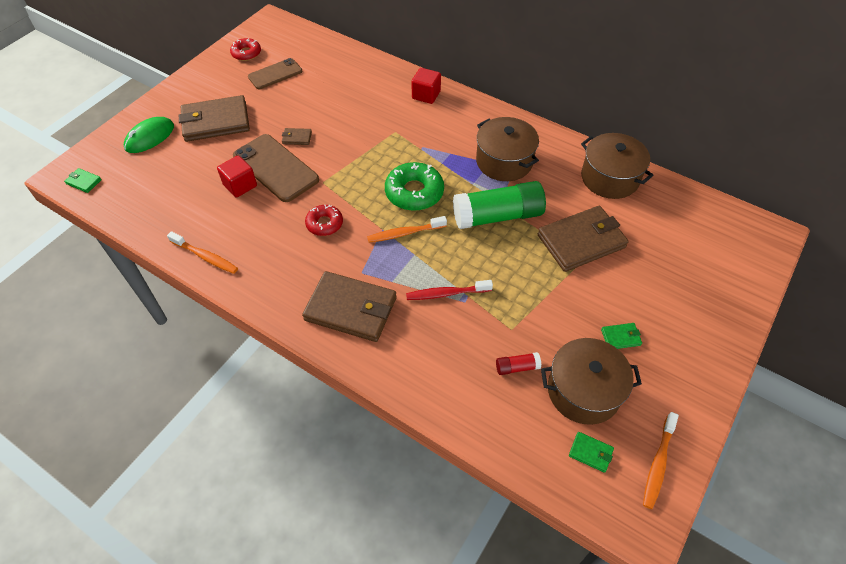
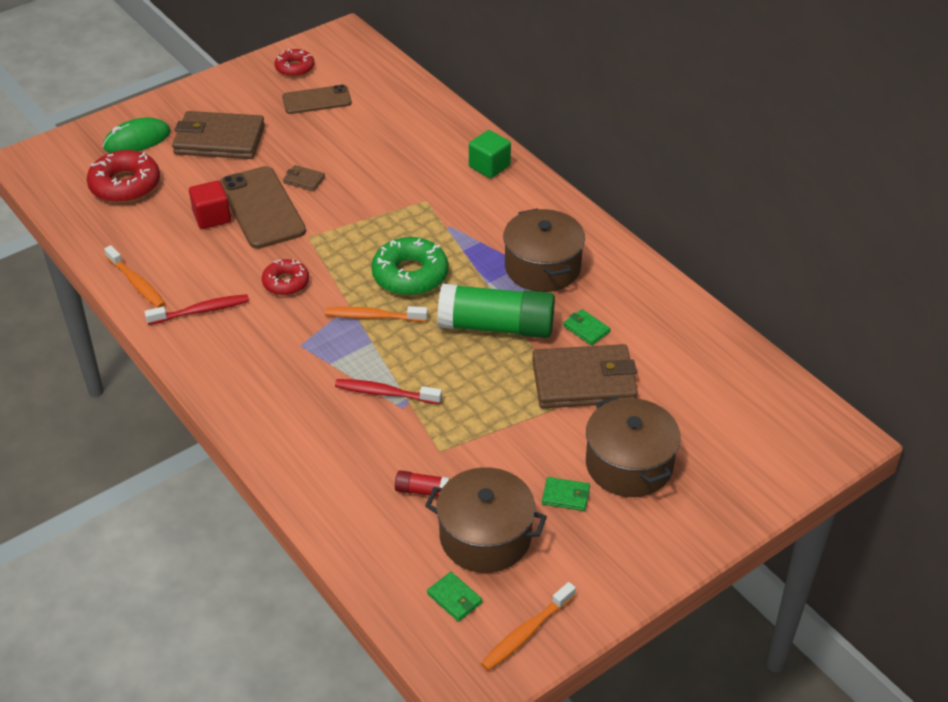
camera: 20 degrees right, 10 degrees down
(84, 182) = (44, 171): green wallet -> green wallet (586, 329)
(157, 176) = (125, 185): none -> red donut
(269, 266) = (201, 311): none -> red toothbrush
(351, 309) = (267, 379): brown wallet -> none
(426, 95) = (489, 166): red cube -> green cube
(609, 178) = (667, 320): brown pot -> brown pot (629, 464)

